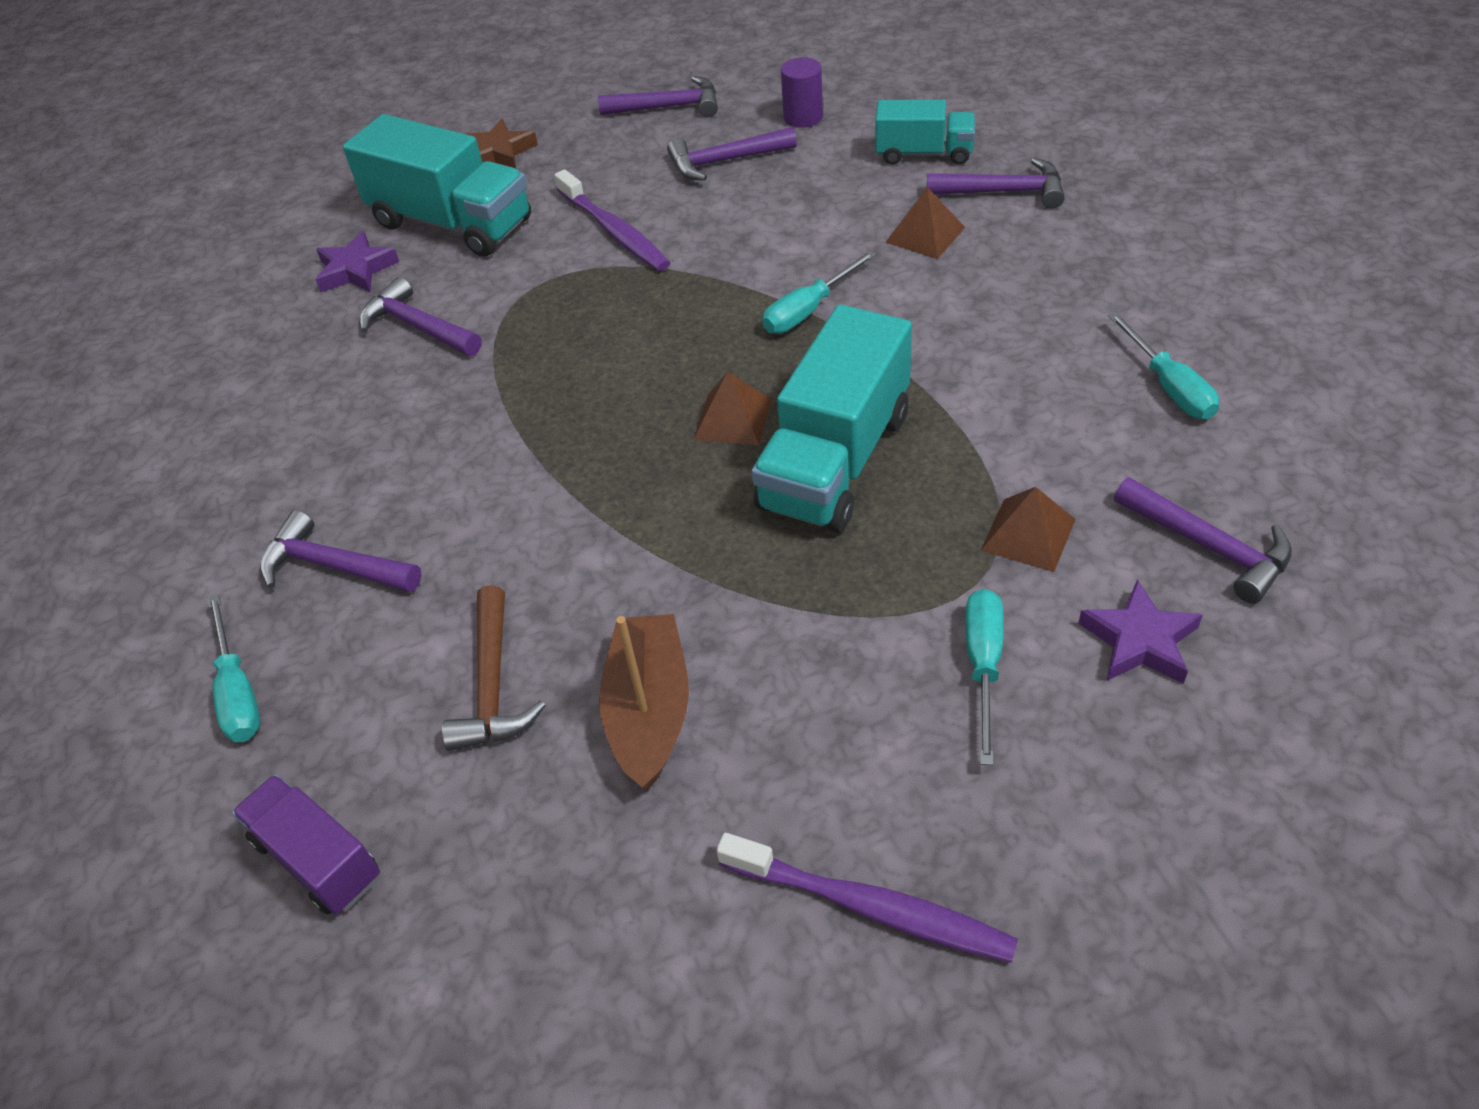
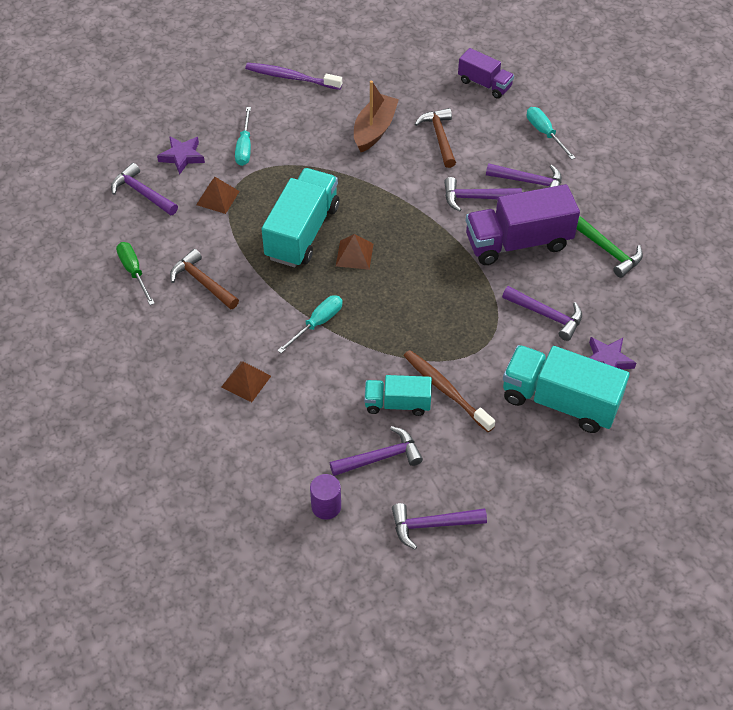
camera: 170 degrees right, 5 degrees up
(255, 426) = (609, 251): none -> green hammer
(413, 442) = (518, 242): none -> purple truck
(499, 153) = (552, 474): brown star -> none
(614, 231) = (446, 390): purple toothbrush -> brown toothbrush
(649, 711) = (374, 130): brown boat -> brown boat turned 150 degrees counterclockwise
(924, 154) = (240, 459): turquoise truck -> turquoise truck (397, 404)
(1003, 192) = (191, 418): purple hammer -> purple hammer (476, 198)
(1025, 369) = (203, 282): none -> brown hammer
(1169, 386) = (134, 271): turquoise screwdriver -> green screwdriver

